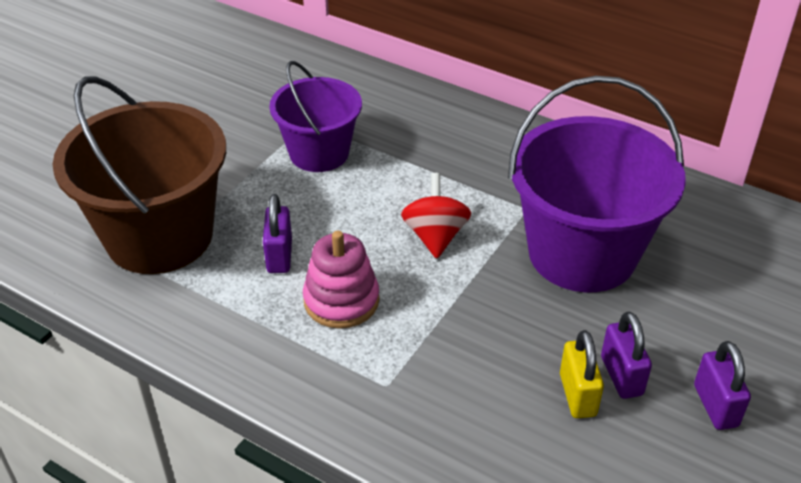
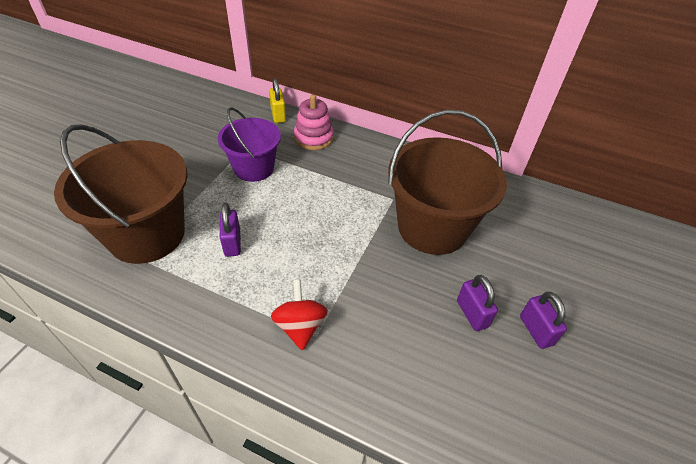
camera: 10 degrees left, 5 degrees up
(341, 300) = (278, 273): pink stacking toy -> pink stacking toy (313, 138)
(435, 236) = (336, 222): red spinning top -> red spinning top (300, 326)
(577, 395) = (446, 331): yellow padlock -> yellow padlock (278, 115)
(582, 253) = (432, 227): purple bucket -> brown bucket

